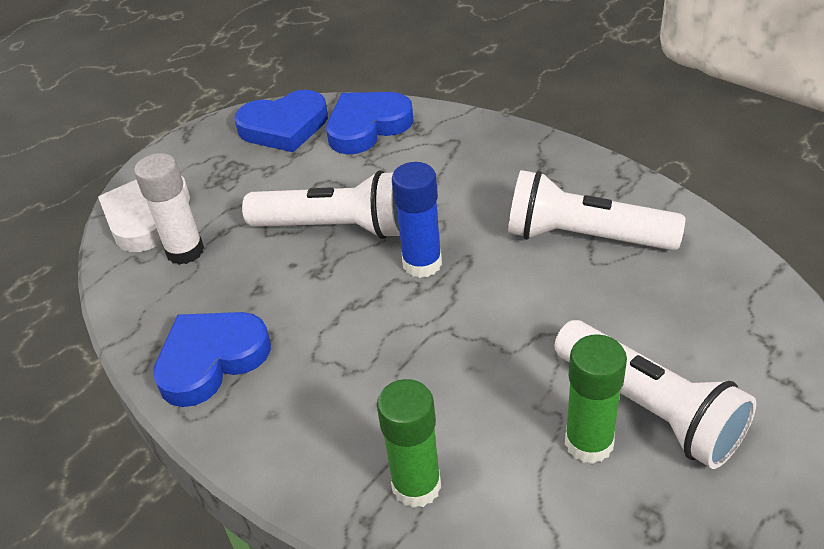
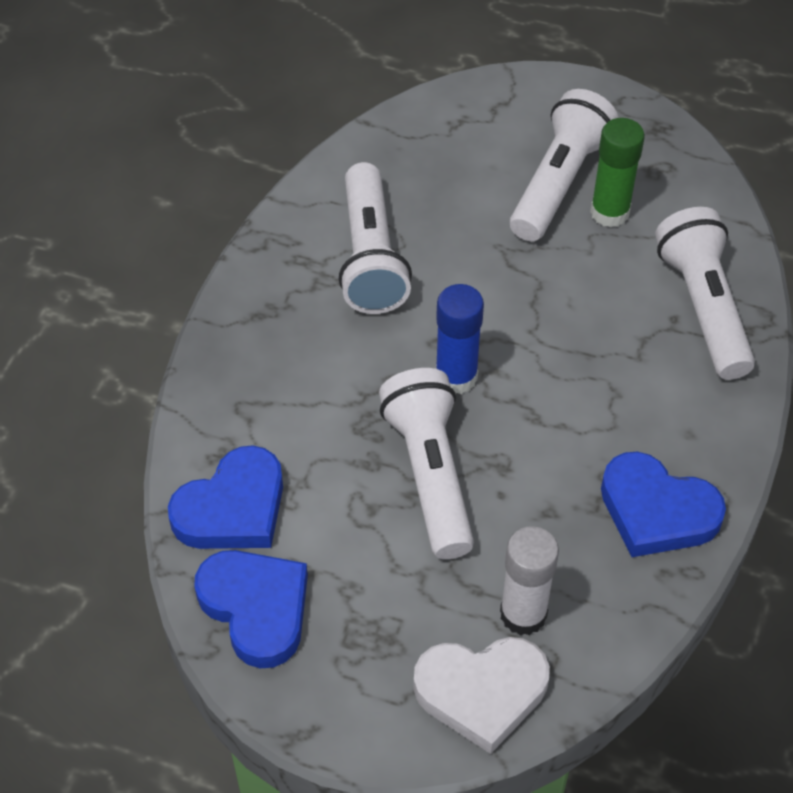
camera: 115 degrees left, 10 degrees up
(367, 127) = (233, 508): blue heart -> blue heart turned 75 degrees counterclockwise
(416, 486) = (703, 307): green glue stick -> white flashlight

